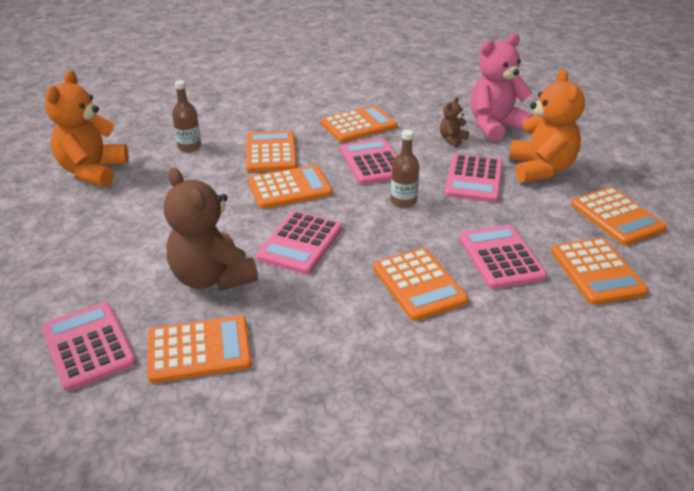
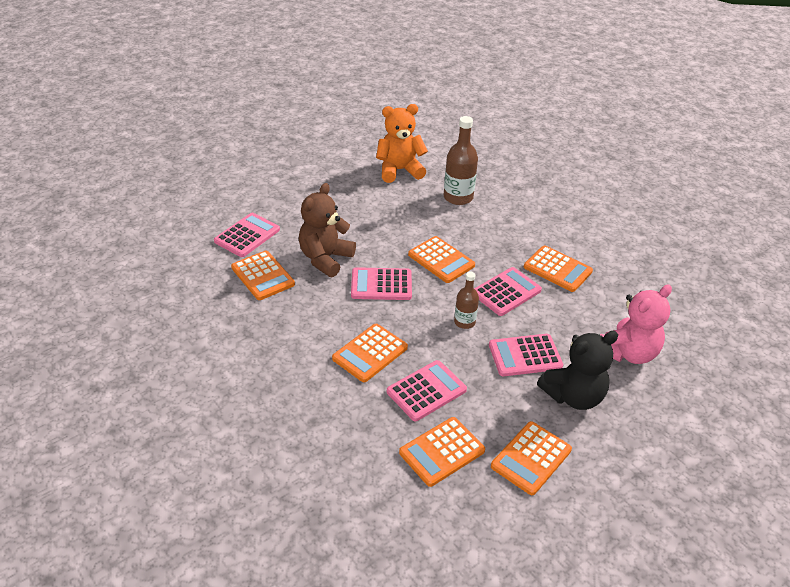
camera: 65 degrees right, 5 degrees up
(189, 147) = (458, 197): brown bottle -> brown bottle, size x1.66
(271, 152) = (480, 236): orange calculator -> none
(452, 139) = (579, 330): brown teddy bear -> none
(495, 126) = (628, 353): pink teddy bear -> pink teddy bear turned 105 degrees clockwise
(540, 169) = (573, 396): orange teddy bear -> black teddy bear

